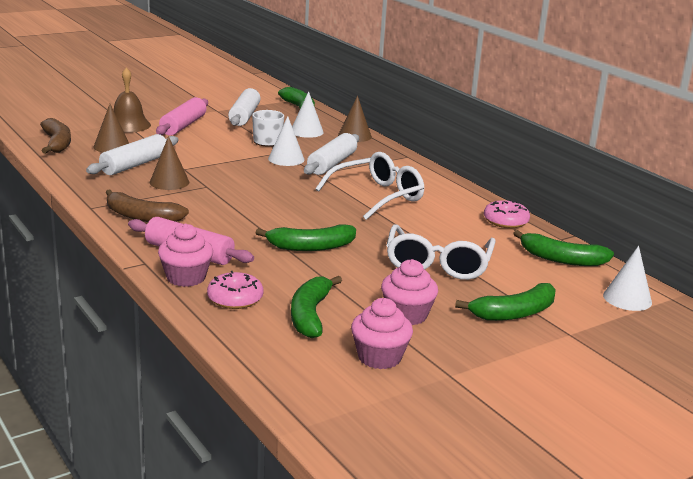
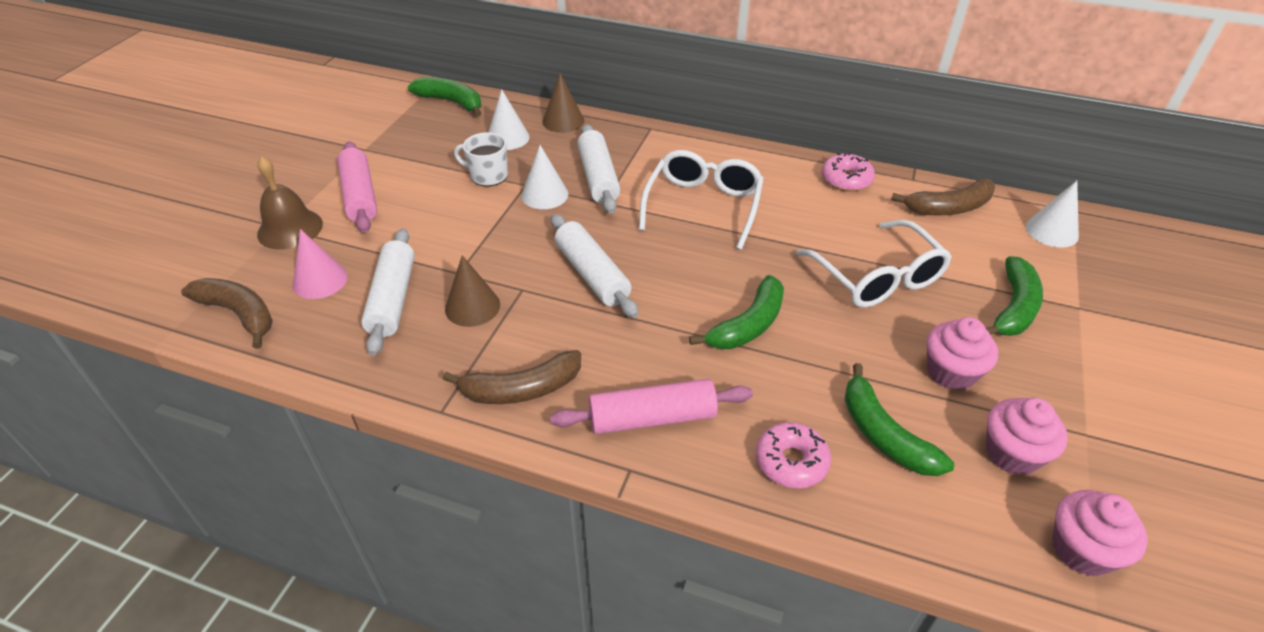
camera: 35 degrees left, 20 degrees up
(112, 146) = (320, 280): brown cone -> pink cone
(186, 277) = (703, 463): pink cupcake -> pink cupcake (1082, 550)
(244, 116) = (409, 144): white rolling pin -> white rolling pin (592, 274)
(561, 259) = (949, 208): green banana -> brown banana

